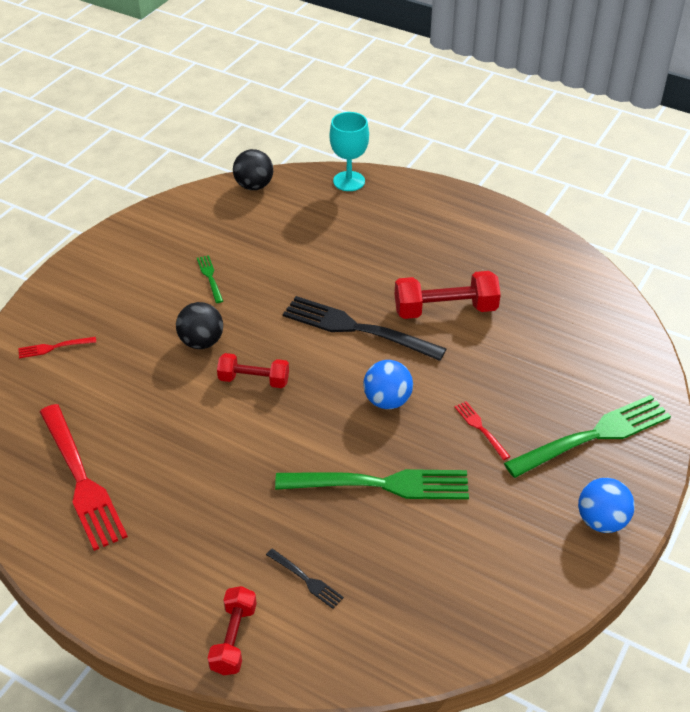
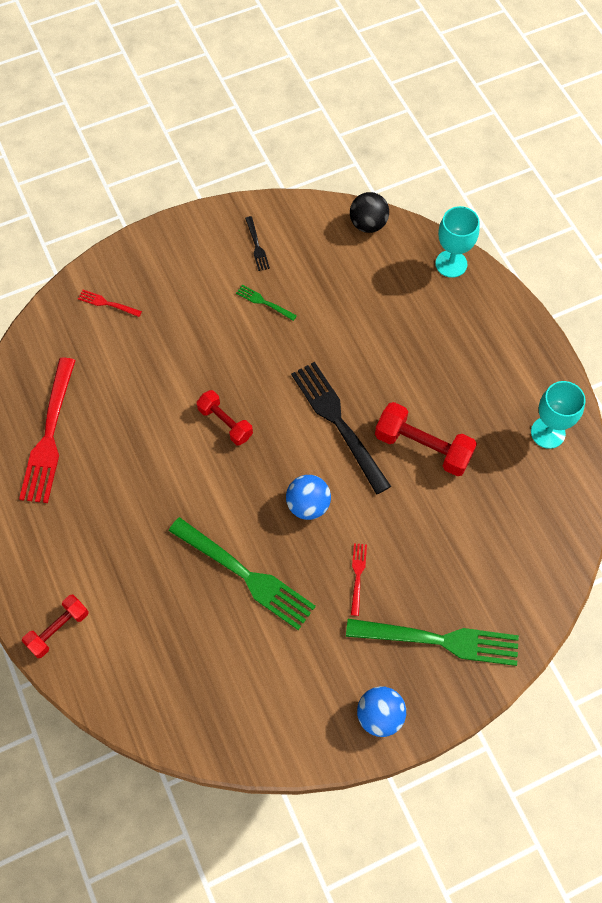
camera: 35 degrees right, 20 degrees up
(201, 342) = (213, 363): black ball -> none
(210, 277) = (264, 302): green fork -> green fork turned 75 degrees counterclockwise
(306, 579) = (136, 617): black fork -> black fork (257, 246)
(533, 251) = (548, 433): none -> turquoise goblet

